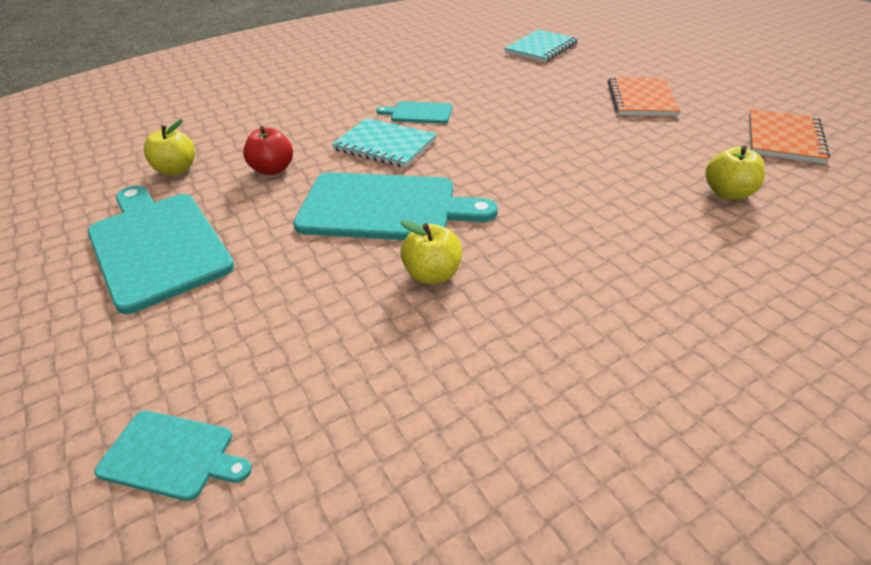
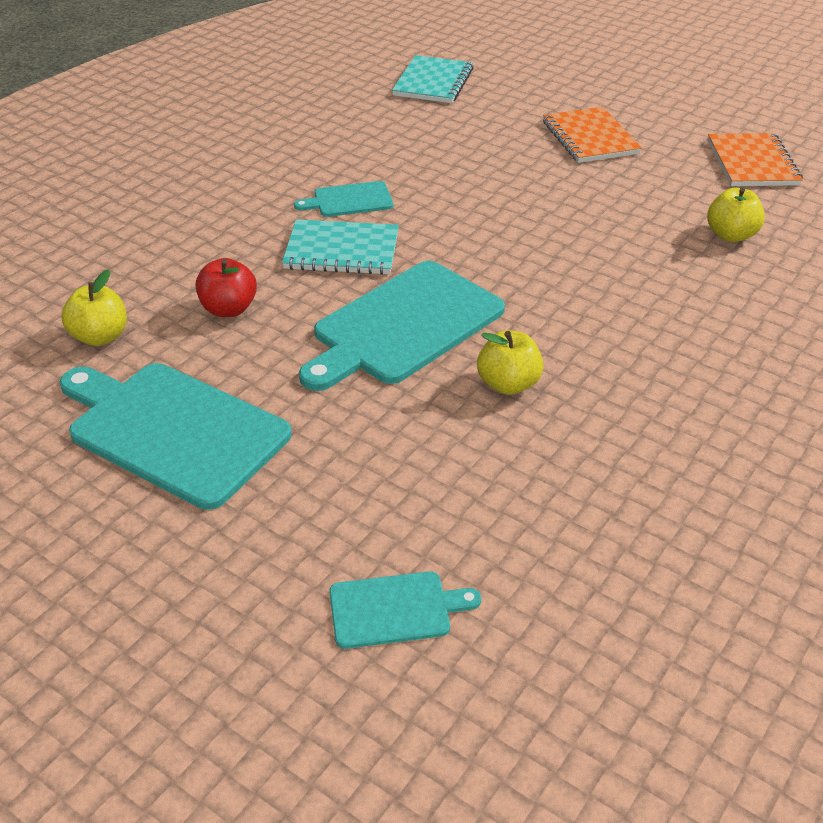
camera: 25 degrees left, 0 degrees up
(385, 207) = (403, 326): turquoise cutting board -> turquoise cutting board turned 150 degrees clockwise

